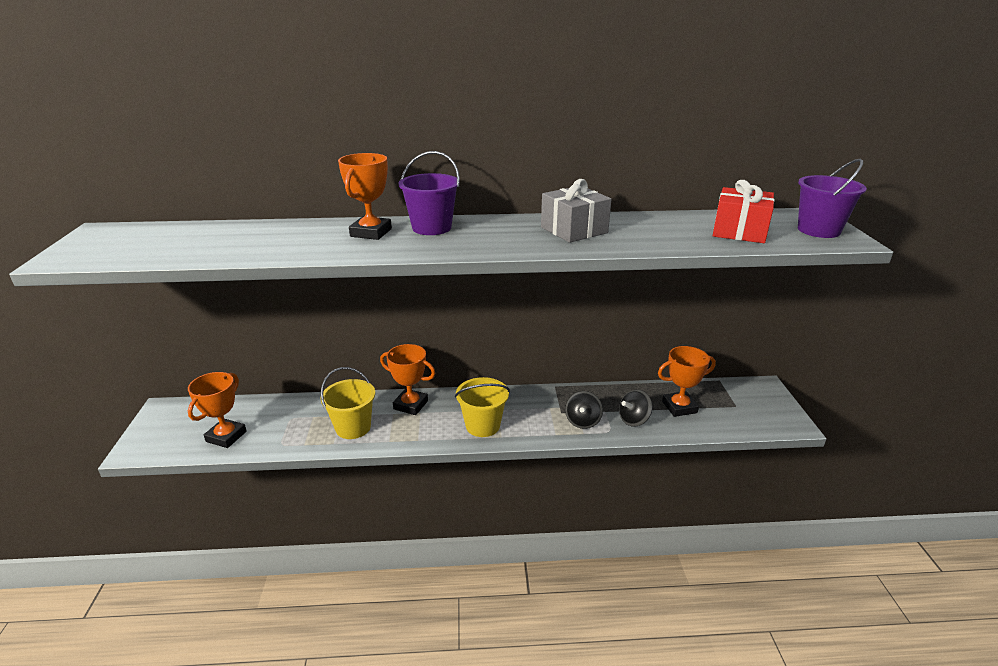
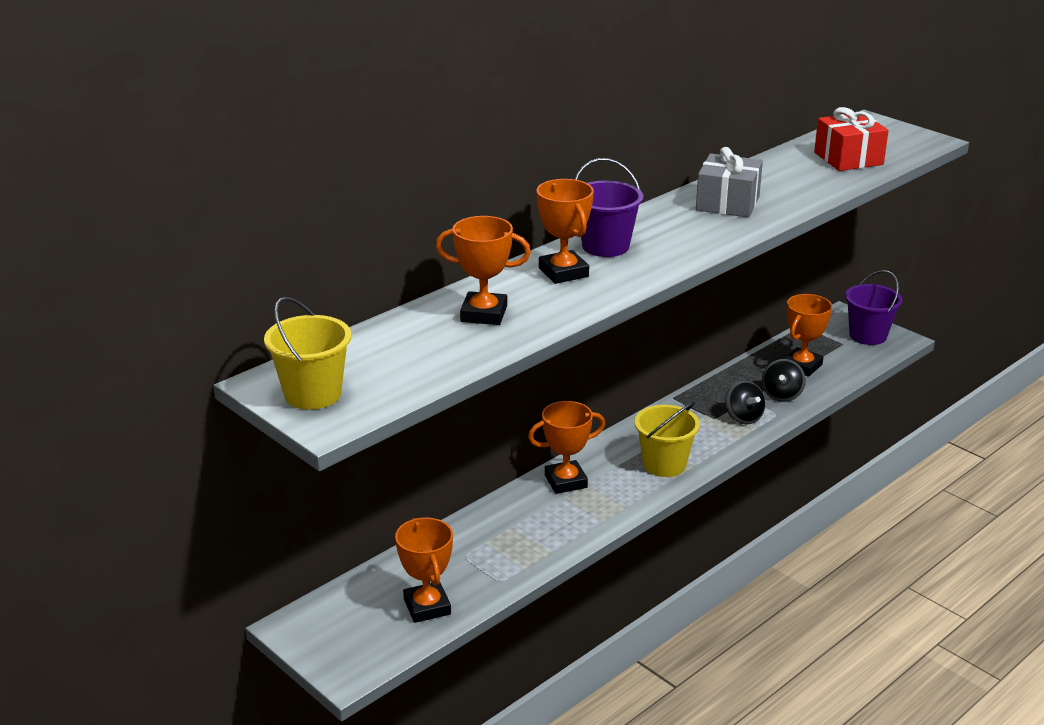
camera: 40 degrees left, 0 degrees up
(272, 237) = (484, 314): none -> orange trophy
(353, 427) = (545, 529): yellow bucket -> yellow bucket (312, 394)
(818, 230) = (898, 137): purple bucket -> purple bucket (868, 335)

